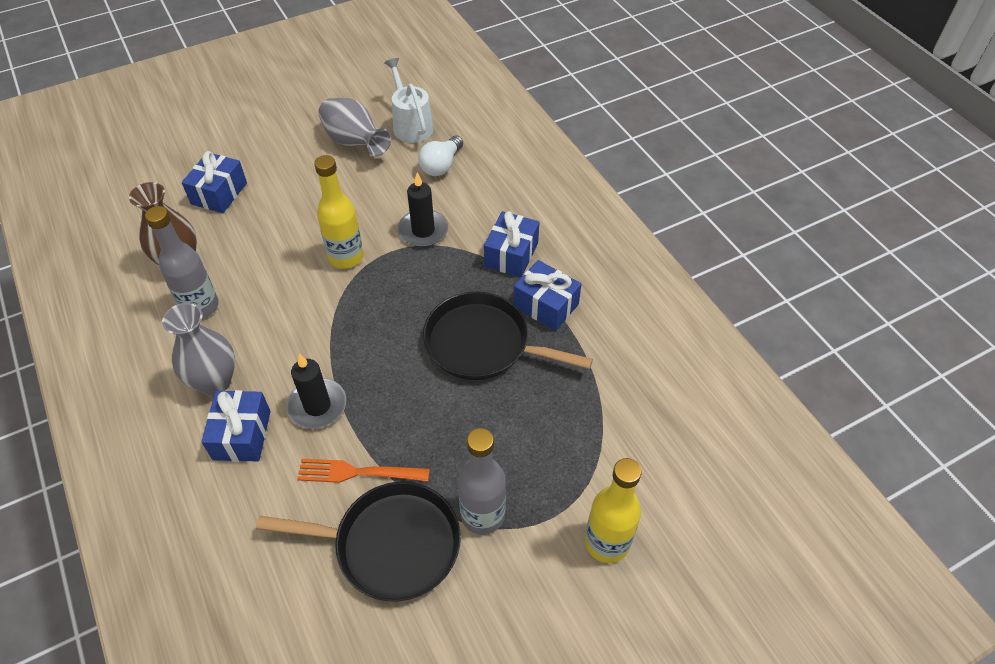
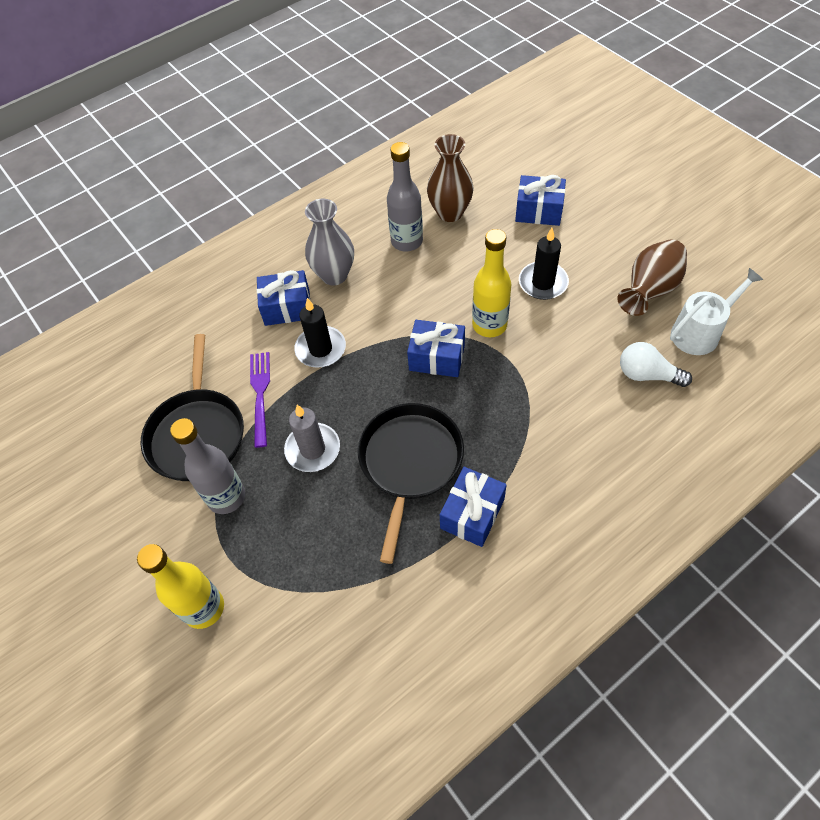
camera: 85 degrees right, 5 degrees up
(354, 143) = (649, 291): grey vase -> brown vase
(358, 472) = (260, 394): orange fork -> purple fork
(423, 230) = (544, 379): black candle -> black candle (543, 283)
(445, 425) = (313, 449): none -> grey candle
(511, 254) = (535, 468): blue gift -> blue gift (437, 357)

